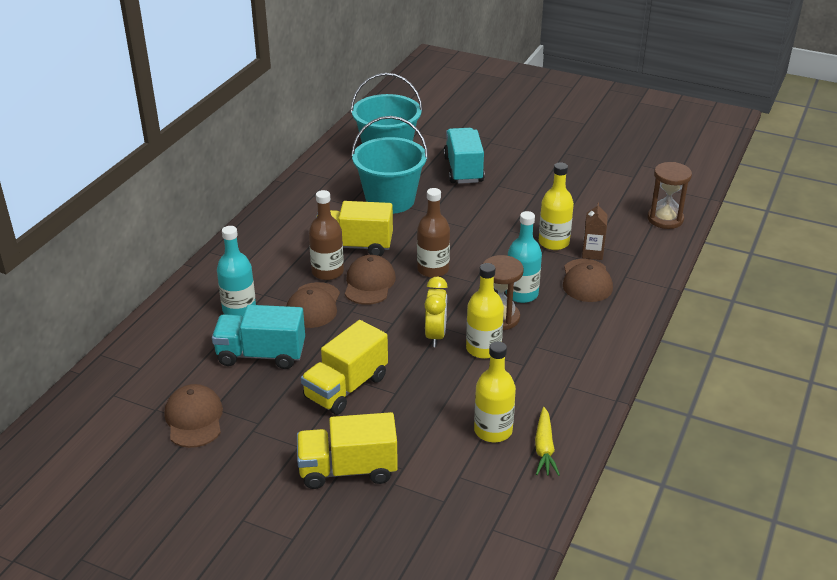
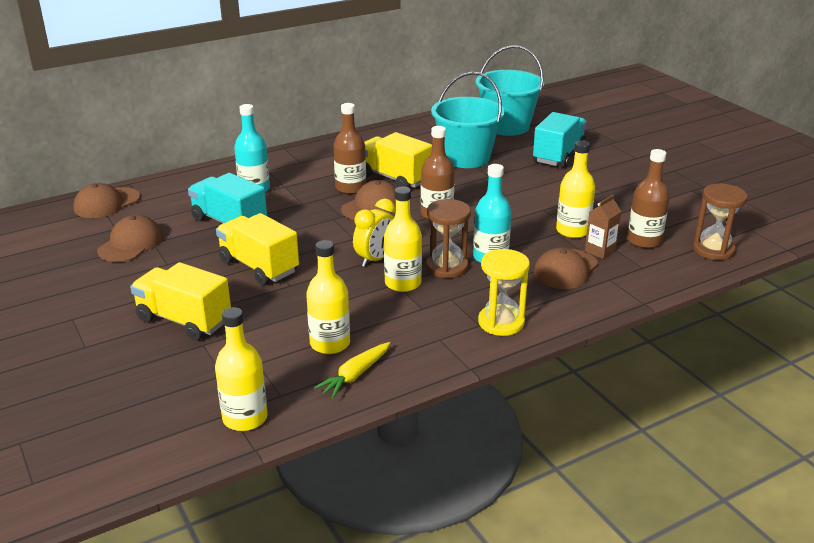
camera: 35 degrees right, 5 degrees down
(313, 306) = (309, 205): brown cap -> brown cap (106, 203)
(346, 387) = (259, 266): yellow truck -> yellow truck turned 60 degrees clockwise
(508, 527) = (245, 418): none -> yellow bottle
(593, 350) = (501, 322): none -> yellow hourglass
(612, 230) = (644, 241): none -> brown bottle

